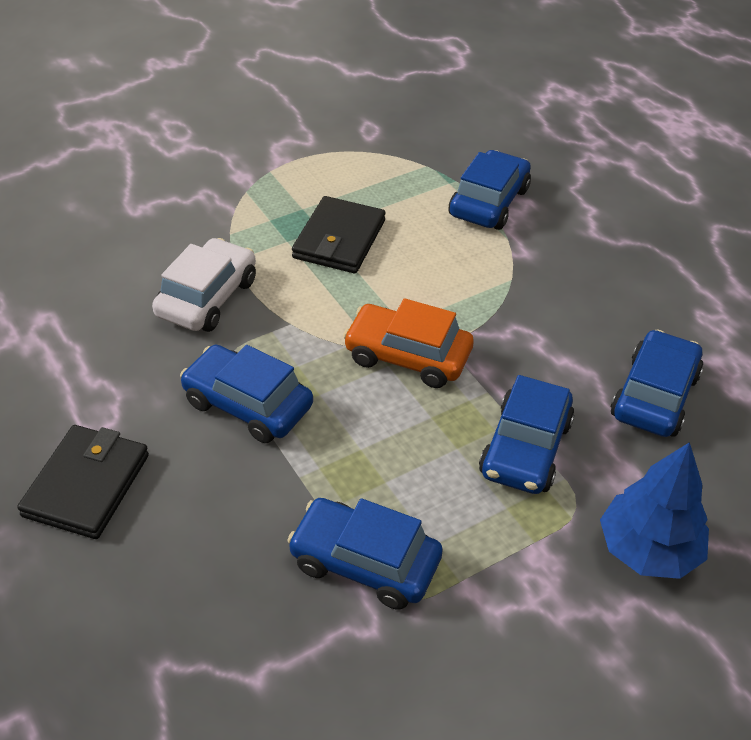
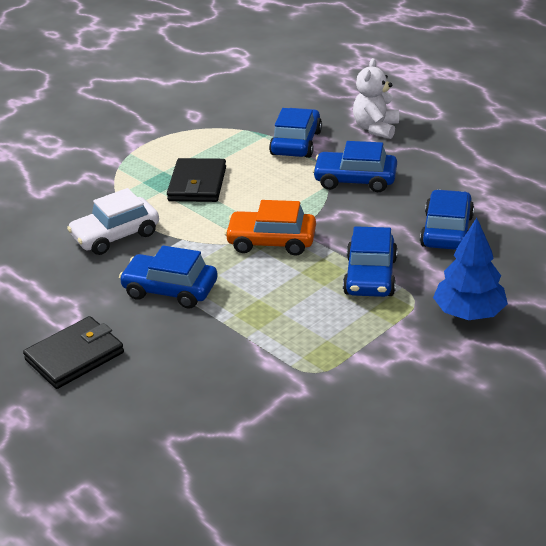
camera: 10 degrees left, 10 degrees down
(86, 485) = (75, 356): black wallet -> black wallet turned 45 degrees clockwise
(207, 298) = (115, 235): white car -> white car turned 135 degrees counterclockwise
(364, 563) = (285, 358): blue car -> blue car (355, 180)
(602, 202) = (376, 128): none -> white teddy bear

